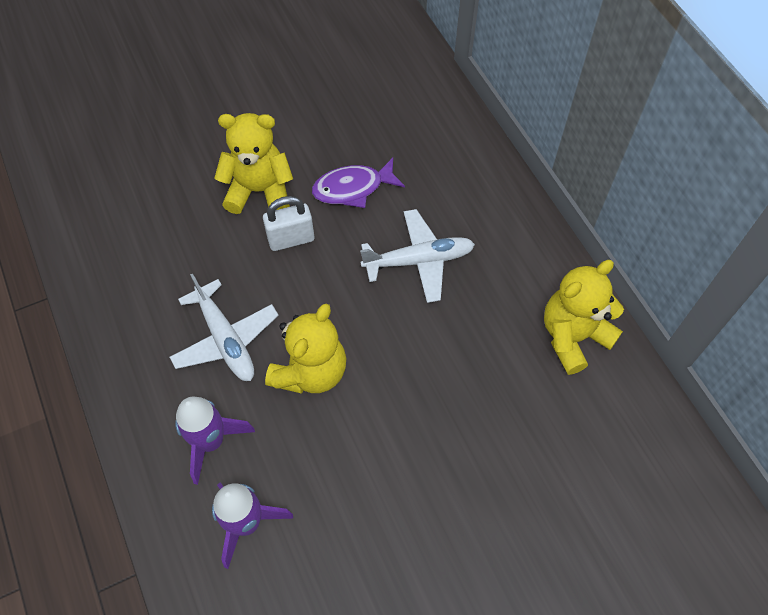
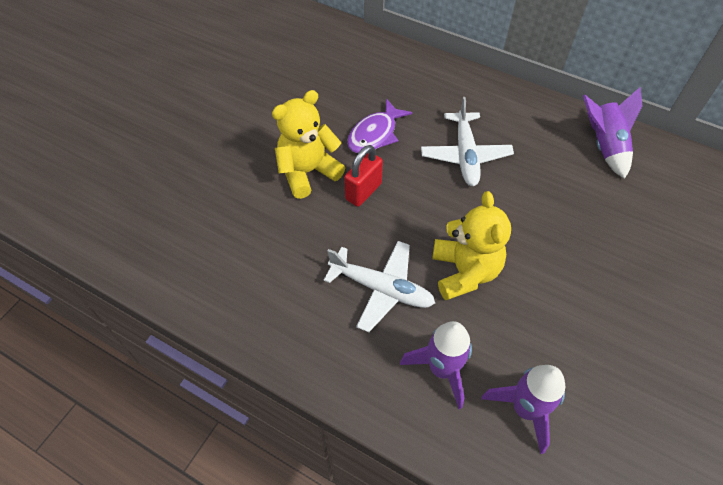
camera: 35 degrees left, 5 degrees down
(291, 239) = (363, 191): white padlock -> red padlock
(419, 260) = (465, 155): white plane -> white plane turned 135 degrees clockwise
(573, 336) = (604, 146): yellow teddy bear -> purple rocket

